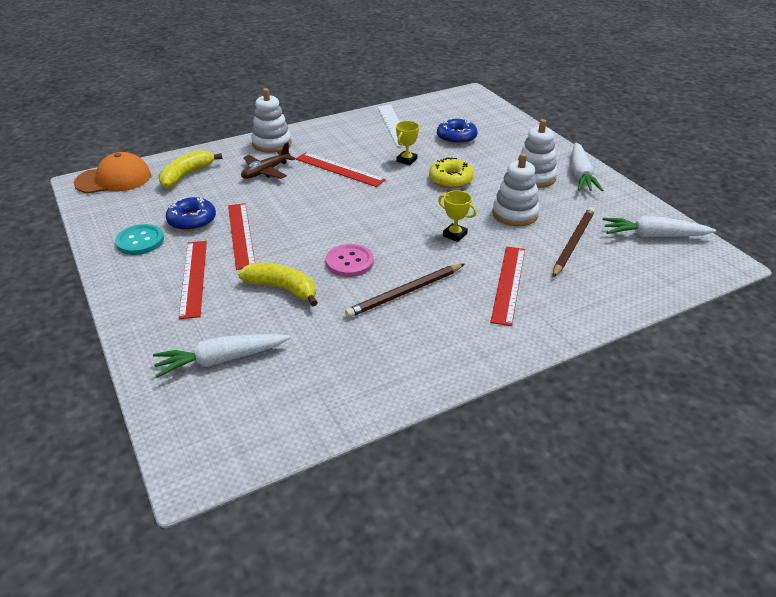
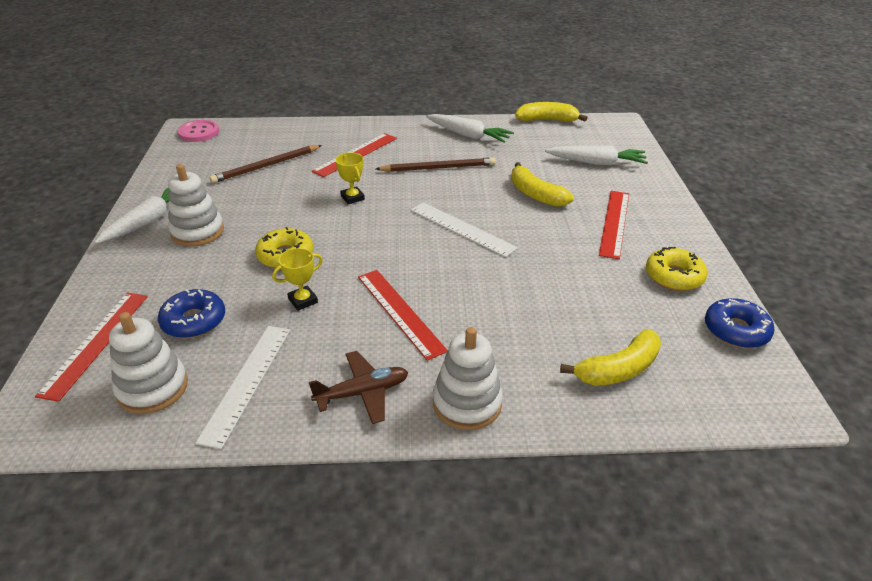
camera: 155 degrees left, 0 degrees up
(114, 179) = (734, 397): orange cap -> none
(140, 241) = (674, 276): turquoise button -> yellow donut
(192, 220) = (613, 287): blue donut -> blue donut (736, 330)
(241, 235) = (559, 253): red ruler -> red ruler (96, 343)
(266, 171) = (500, 340): brown plane -> brown plane (362, 393)
(314, 436) = (547, 120): none -> yellow banana
(335, 233) = (462, 228): none -> white ruler
(349, 262) = (466, 200): pink button -> pink button (199, 132)
(515, 214) = (275, 201): white stacking toy -> white stacking toy (153, 388)
(653, 236) = (197, 155): white carrot -> white carrot (468, 135)

